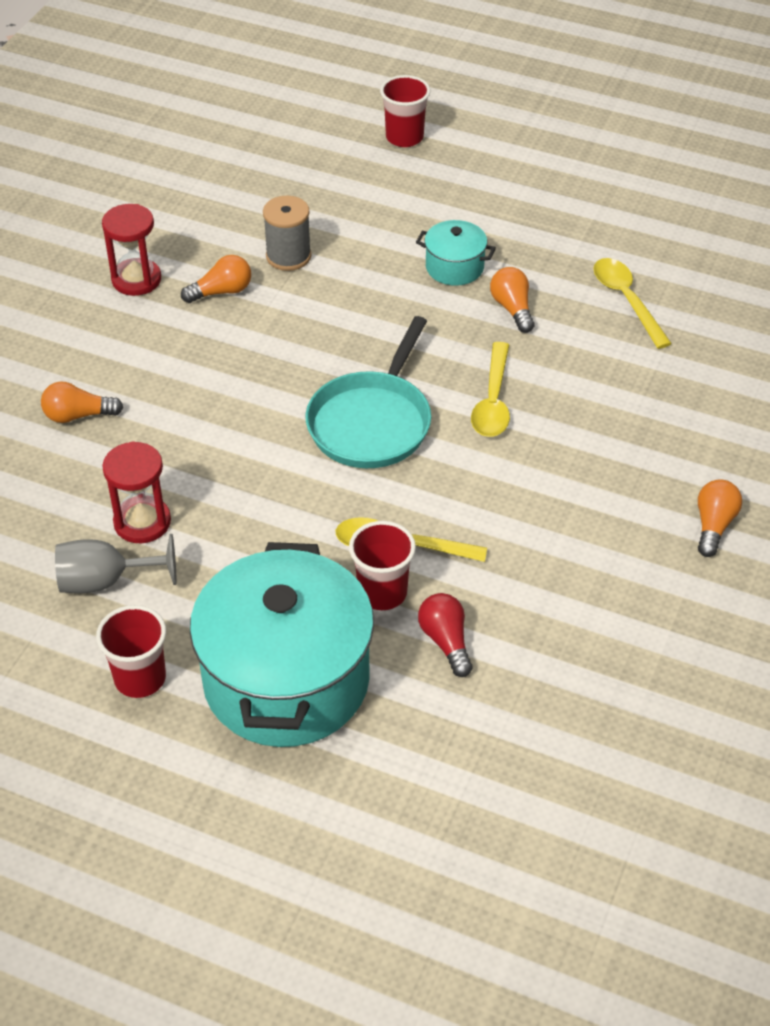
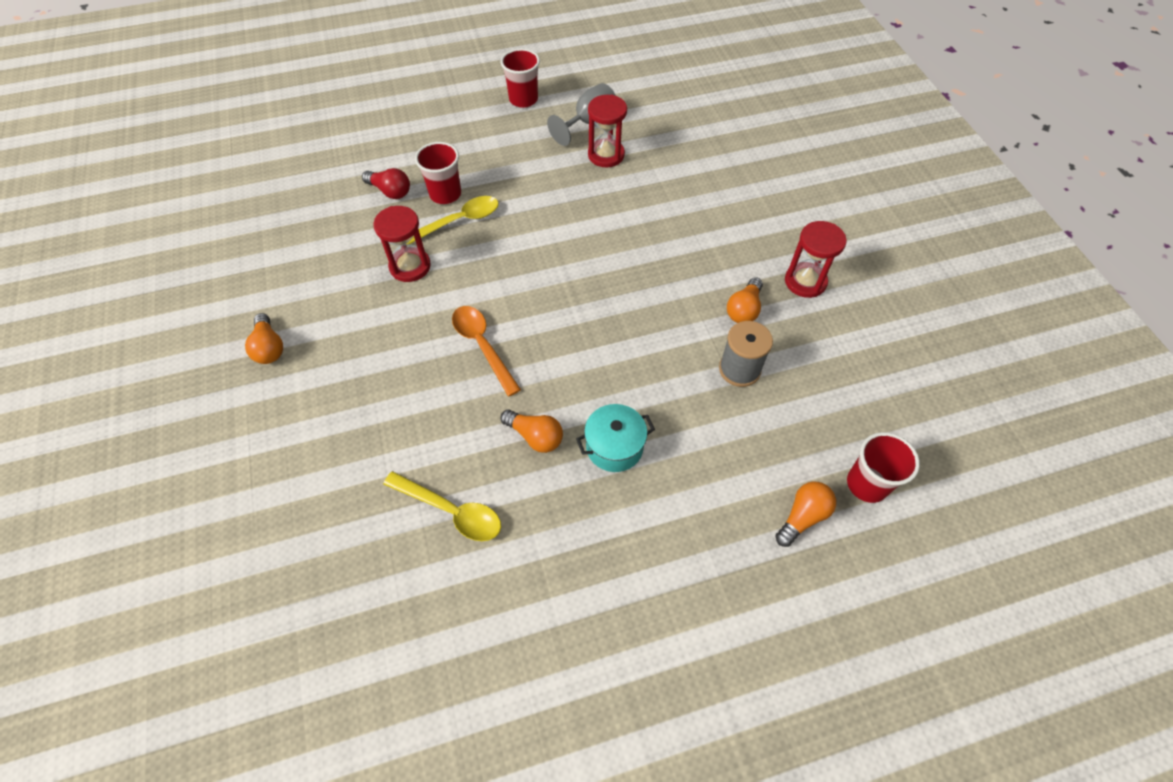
camera: 140 degrees right, 10 degrees up
(78, 415) = (712, 182): orange light bulb -> orange light bulb (802, 517)
(286, 680) = (455, 134): turquoise pot -> none
(372, 422) = (546, 281): turquoise pan -> none
(404, 137) = (808, 578): red cup -> red cup (867, 484)
(493, 401) = (482, 345): yellow spoon -> orange spoon
(499, 525) = (410, 266): none -> red hourglass

